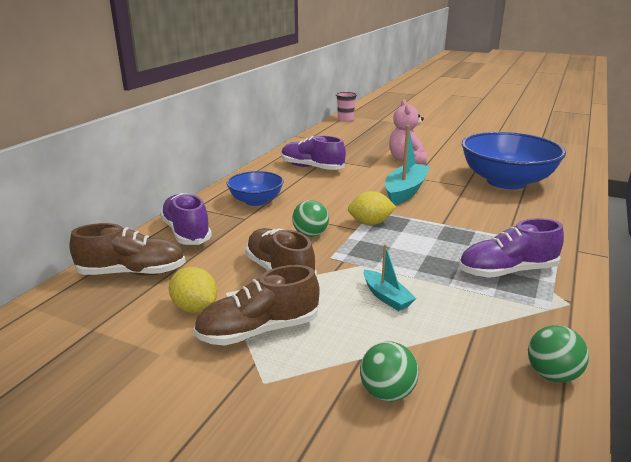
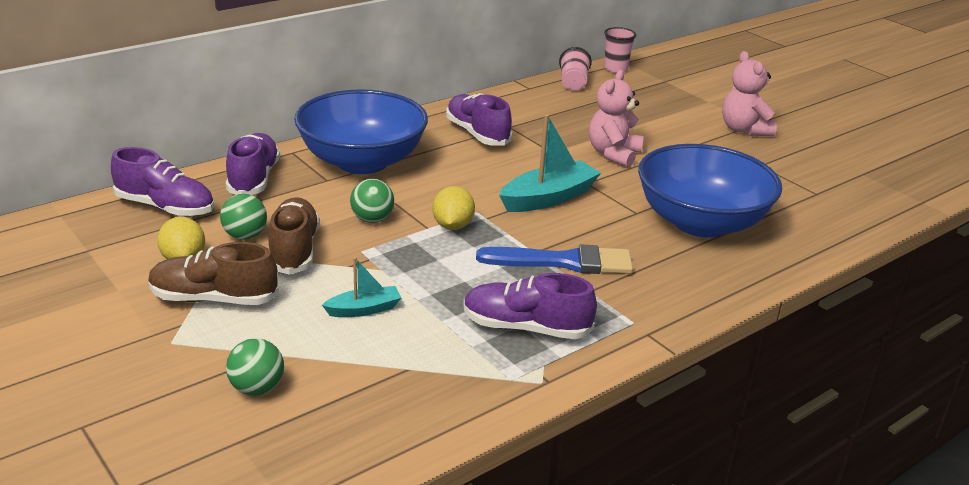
camera: 25 degrees right, 5 degrees up
(133, 272) = (165, 207): brown shoe -> purple shoe
(256, 201) = (362, 162): blue bowl -> blue bowl, size x1.86
(332, 130) = (573, 83): none -> pink cup
(370, 223) = (452, 226): yellow lemon -> yellow lemon turned 75 degrees clockwise
(386, 297) = (364, 309): turquoise boat -> turquoise boat turned 105 degrees counterclockwise
(455, 133) = (744, 129): none -> pink teddy bear
(468, 224) = (564, 262): none -> blue brush
(552, 375) = (419, 432): green ball -> green ball (245, 236)

